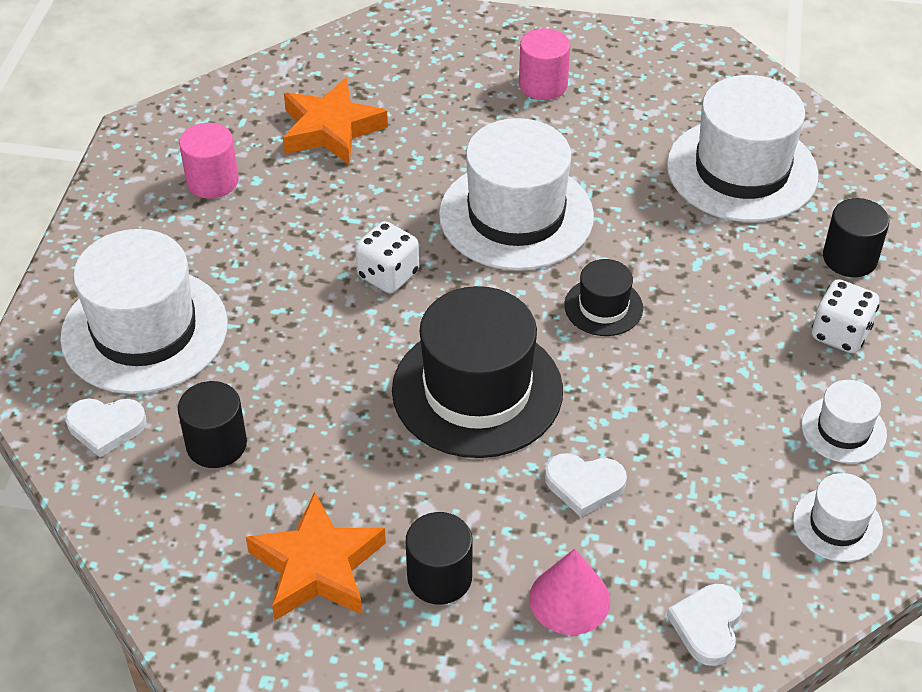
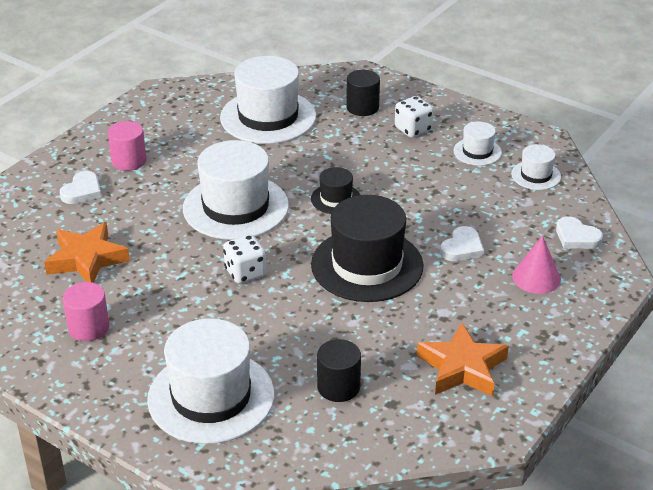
camera: 65 degrees left, 10 degrees down
(106, 427) = (288, 437): white heart -> white heart (82, 191)
(439, 577) = (496, 320): black cylinder -> none

